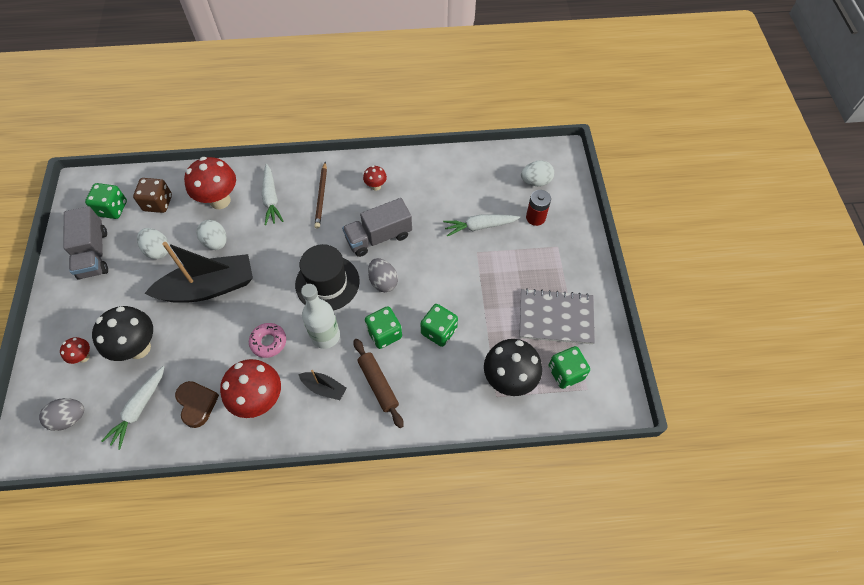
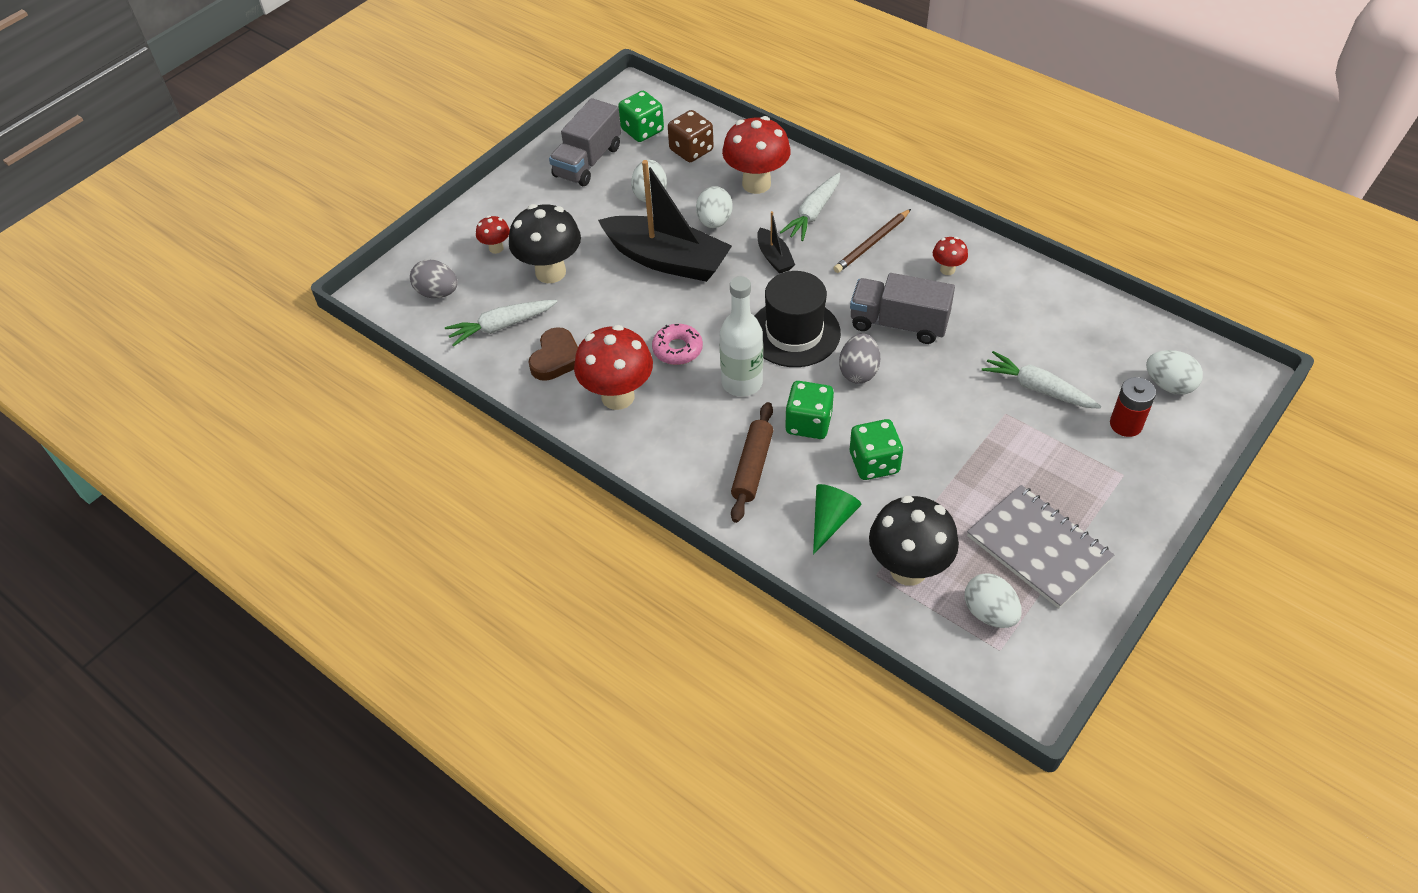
camera: 45 degrees right, 10 degrees down
(324, 388) = (692, 430): black boat -> black boat (774, 257)
(447, 383) = (831, 520): none -> green cone
(565, 373) = (989, 613): green dice -> white egg

